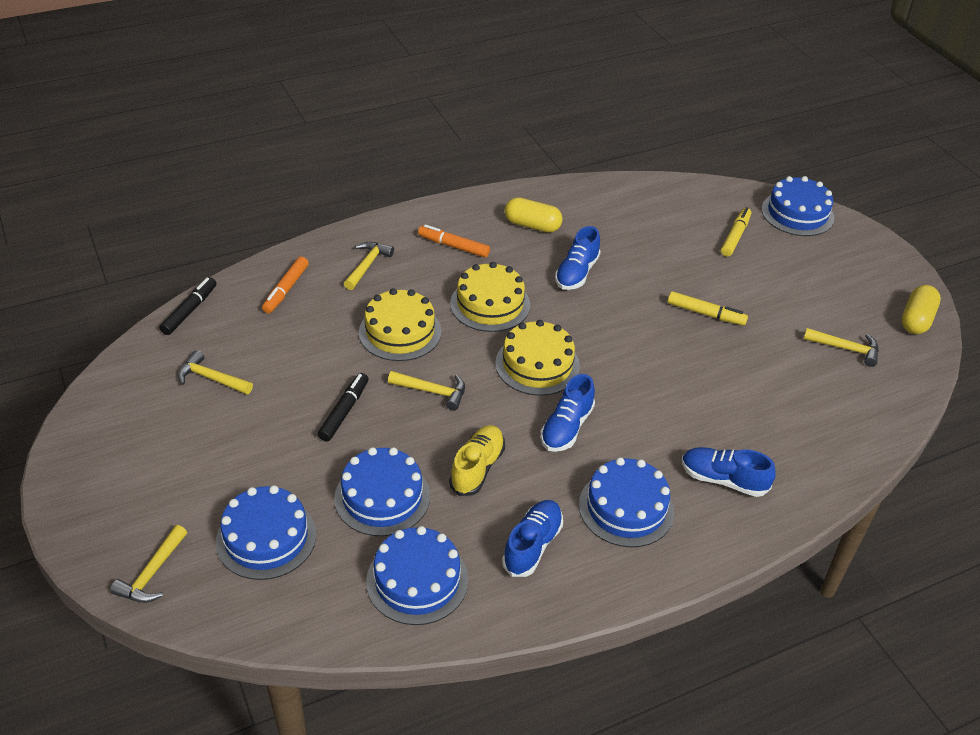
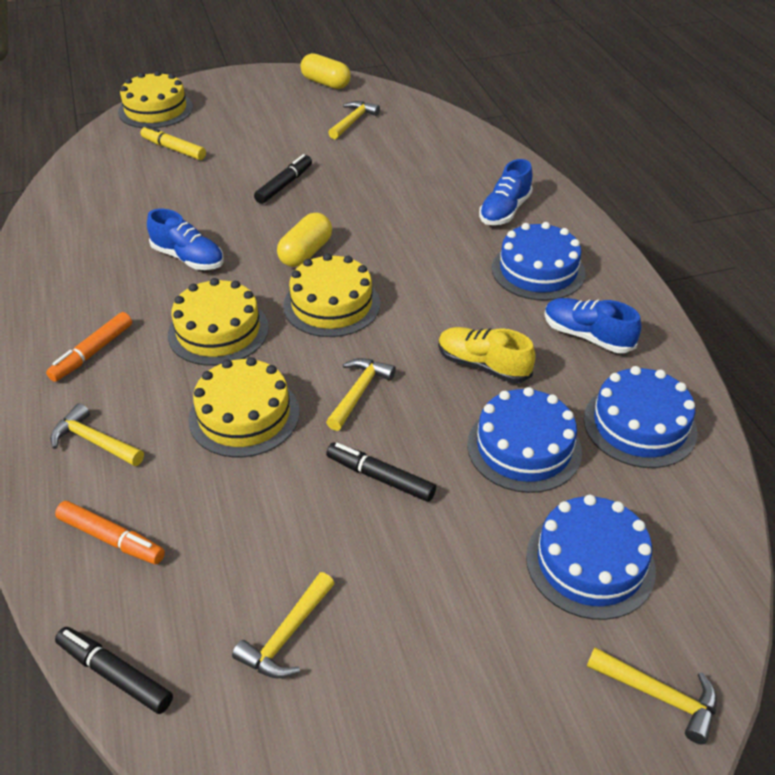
camera: 80 degrees left, 0 degrees up
(532, 225) = (84, 281): yellow capsule -> yellow capsule (306, 253)
(566, 427) = (430, 295): blue shoe -> none
(706, 314) = (284, 185): yellow marker -> black marker
(797, 213) = (155, 110): blue cake -> yellow cake

